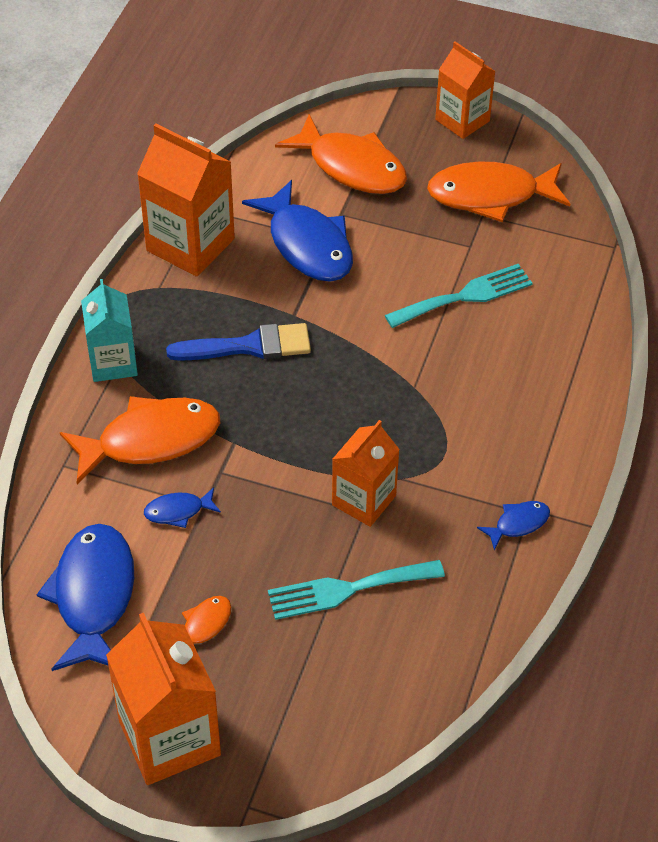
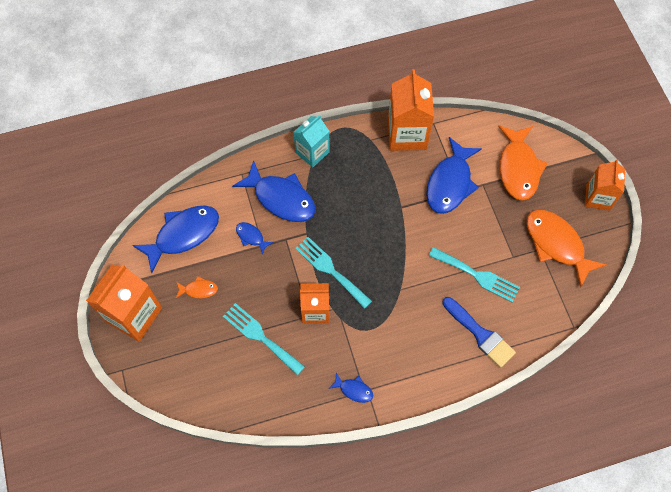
camera: 55 degrees right, 15 degrees up
(150, 440) = (281, 198): orange fish -> blue fish
(249, 346) = (366, 201): blue brush -> blue brush (480, 334)
(317, 447) = (330, 270): none -> turquoise fork

